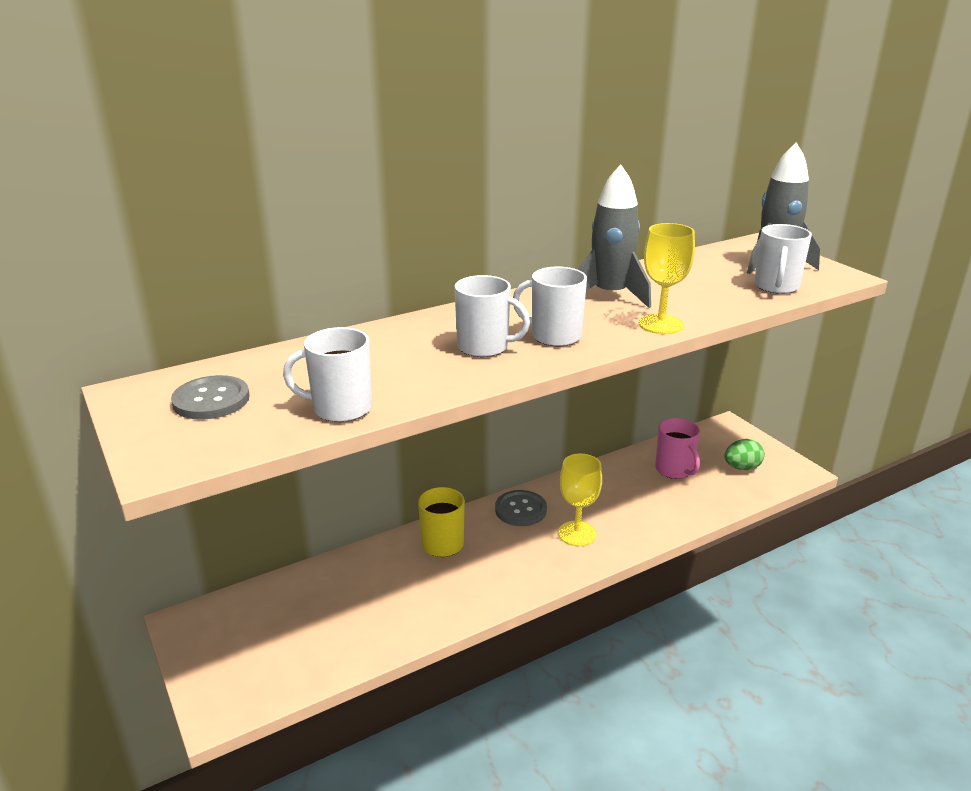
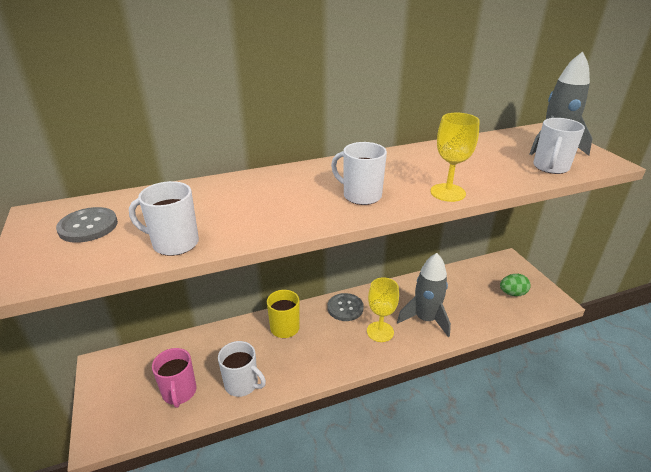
camera: 10 degrees right, 5 degrees up
(484, 347) = (304, 200): white mug -> white mug (242, 384)
(610, 295) = (416, 164): grey rocket -> grey rocket (425, 319)
(674, 470) = (462, 290): pink mug -> pink mug (179, 392)

